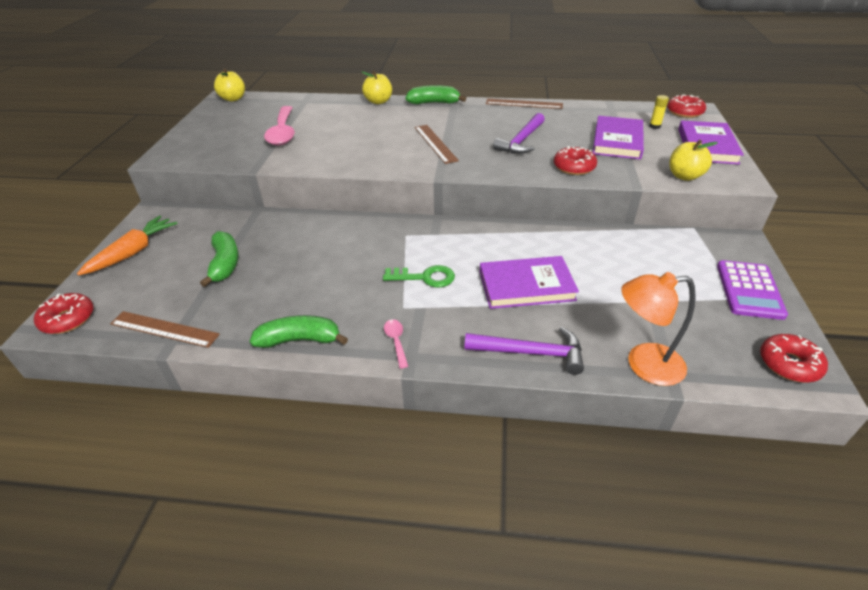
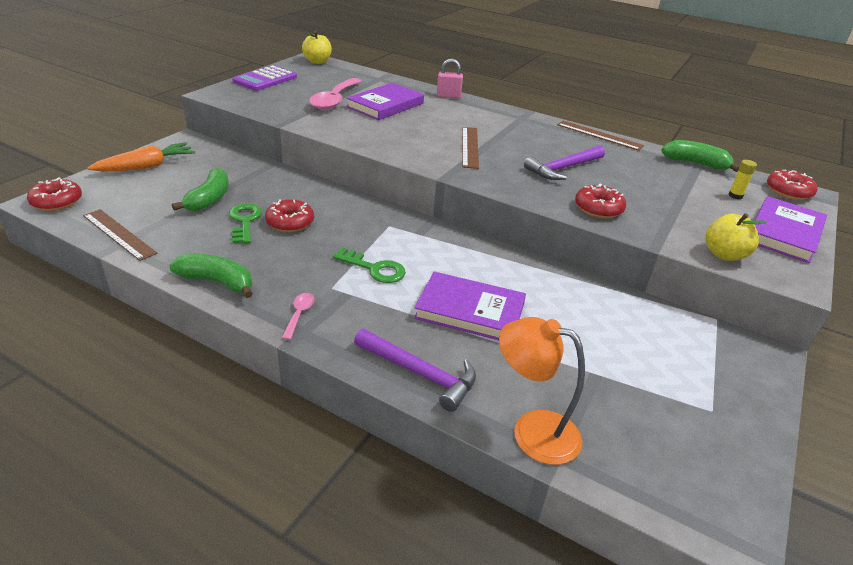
camera: 20 degrees right, 5 degrees down
(277, 274) = (244, 221): none -> green key
(378, 101) = (448, 96): yellow apple -> pink padlock
(434, 103) = (503, 111): green banana -> green banana (695, 163)
(617, 141) = (674, 198): purple book -> purple book (385, 105)
(749, 290) = (731, 406): purple calculator -> purple calculator (265, 79)
(789, 364) = (713, 501): red donut -> red donut (290, 222)

